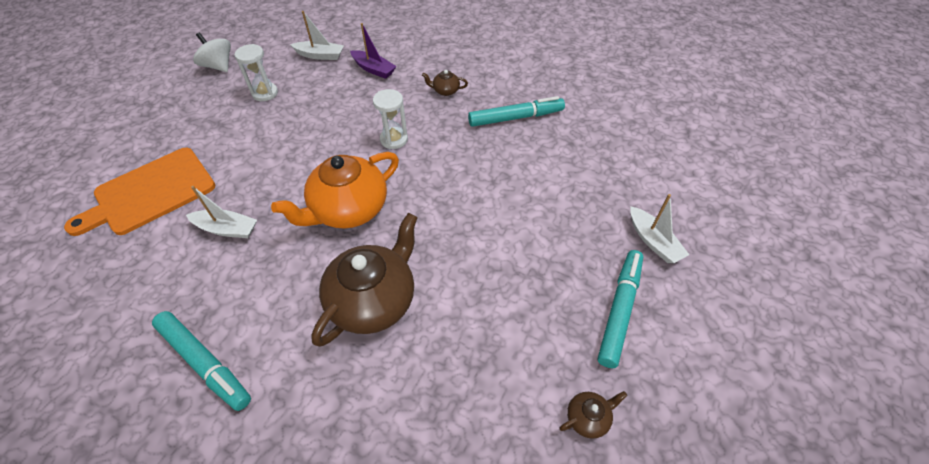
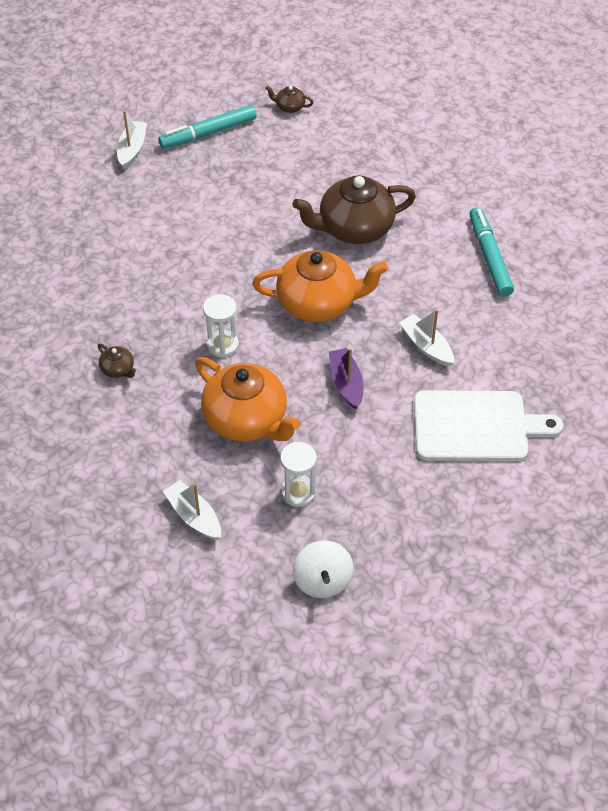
camera: 140 degrees left, 0 degrees up
(150, 193) = (476, 426): orange cutting board -> white cutting board
(333, 109) = (247, 419): none -> orange teapot
(374, 69) = (157, 450): purple boat -> purple boat (346, 383)
(515, 117) = (94, 297): turquoise marker -> none

